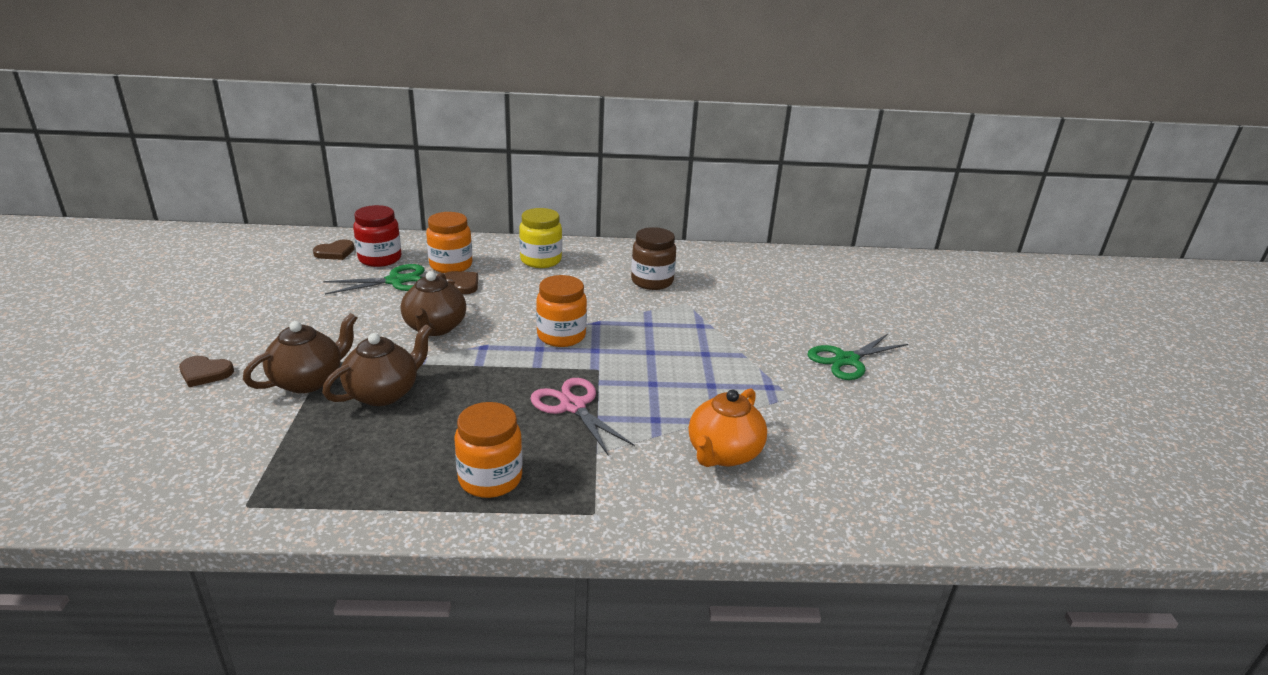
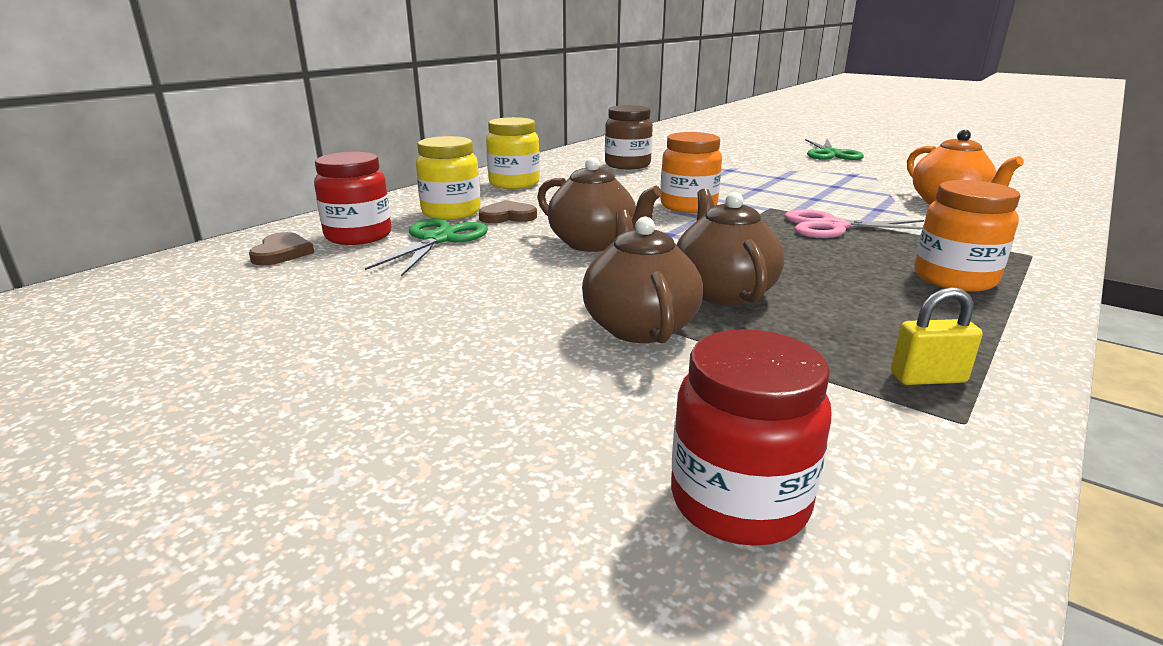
camera: 50 degrees left, 5 degrees down
(139, 452) = (739, 501): none -> red jar
(205, 373) = (513, 396): brown heart -> none
(296, 487) = (928, 378): none -> yellow padlock
(451, 265) = (451, 212): orange jar -> yellow jar

